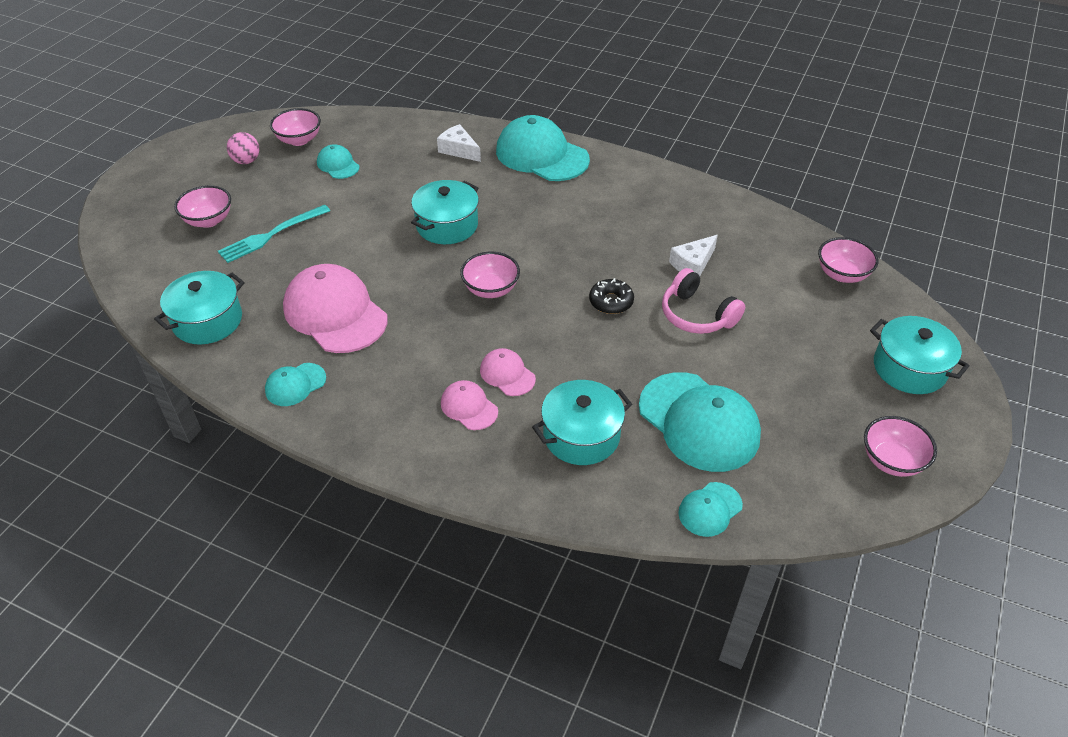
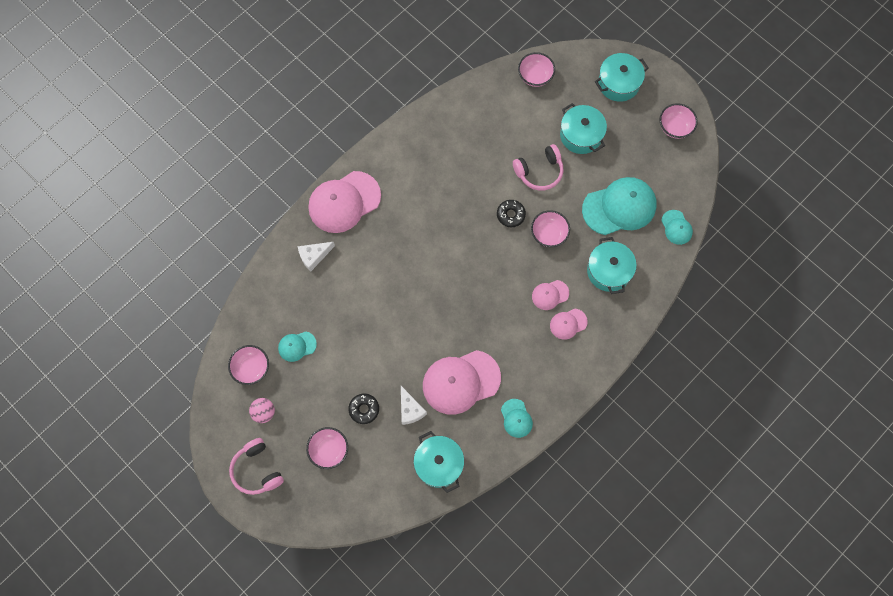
camera: 70 degrees left, 25 degrees up
(173, 173) = (257, 470): none -> pink headphones
(270, 235) = (364, 409): turquoise fork -> black donut
(447, 225) = (399, 289): turquoise pot -> turquoise pot (581, 135)
(491, 289) = (473, 281): pink bowl -> pink bowl (549, 234)
(541, 155) = (344, 202): turquoise cap -> pink cap
(693, 264) = (495, 154): white cheese -> white cheese (410, 409)

